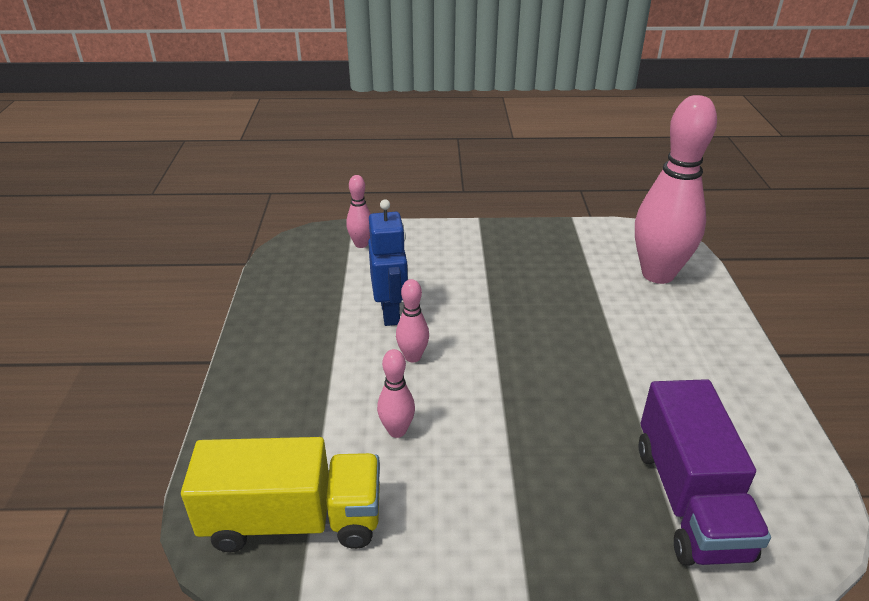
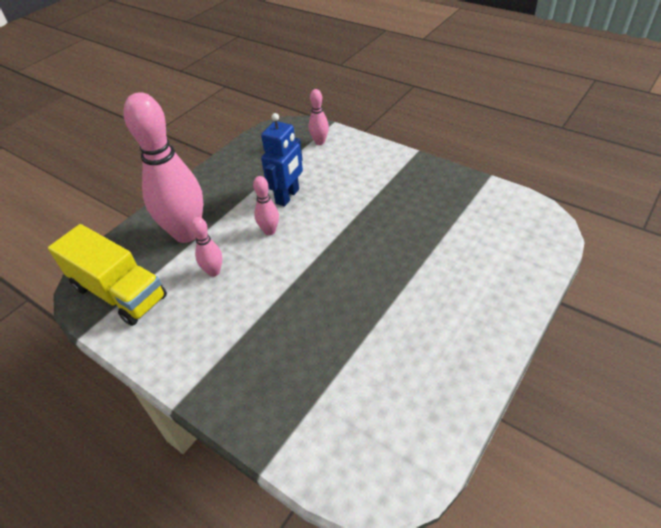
camera: 40 degrees right, 10 degrees up
(657, 274) = (504, 248): pink bowling pin -> pink bowling pin (186, 233)
(689, 499) = (328, 412): purple truck -> none

